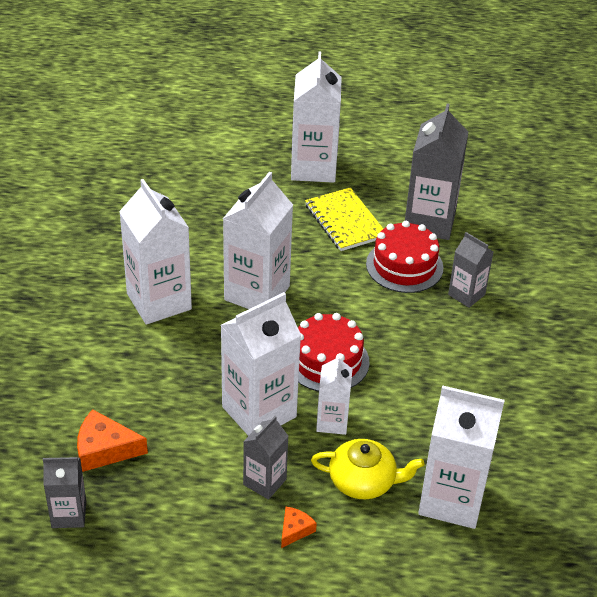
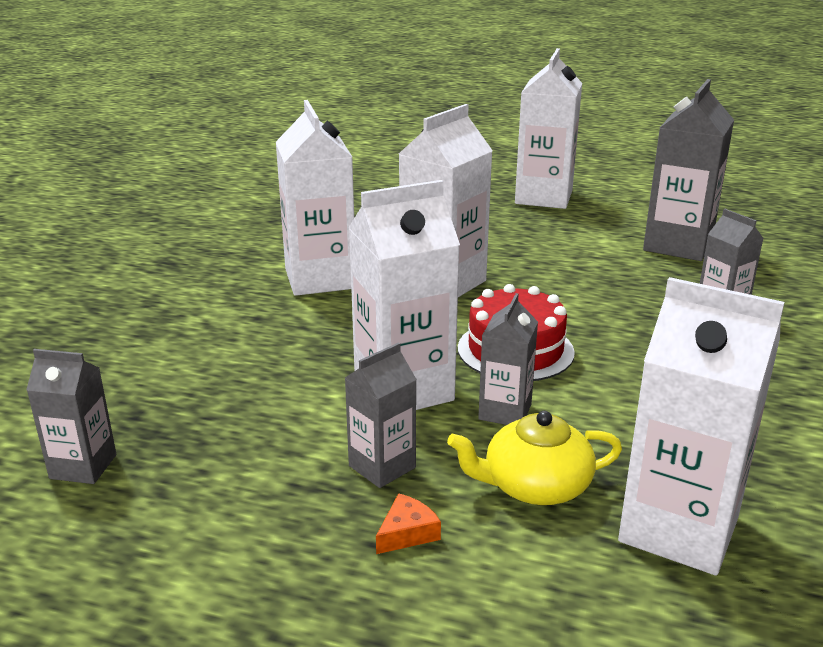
camera: 15 degrees right, 15 degrees down
(104, 449) = (176, 403): orange cheese -> none
(332, 422) = (505, 412): white carton -> grey carton
(345, 221) = (571, 237): yellow notebook -> none
(363, 481) = (535, 485): yellow teapot -> yellow teapot turned 150 degrees clockwise
(404, 266) = (639, 277): red cake -> none

